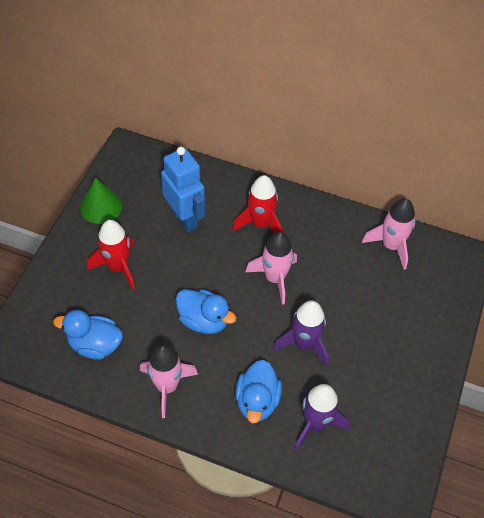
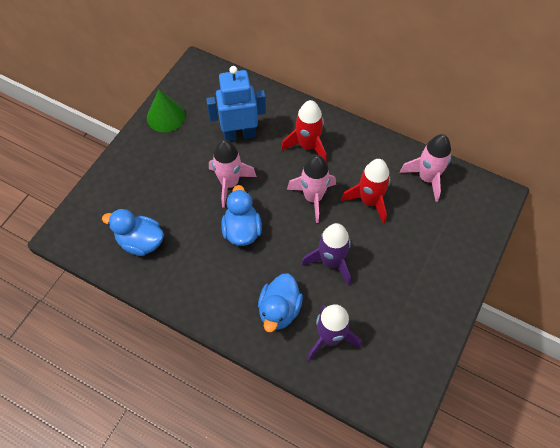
camera: 10 degrees right, 5 degrees up
(118, 267) = (172, 173): red rocket -> red rocket (369, 201)
(167, 386) = (199, 287): pink rocket -> pink rocket (229, 183)
(185, 218) = (239, 134): blue robot -> blue robot turned 75 degrees counterclockwise
(204, 320) = (242, 230): blue duck -> blue duck turned 135 degrees counterclockwise

